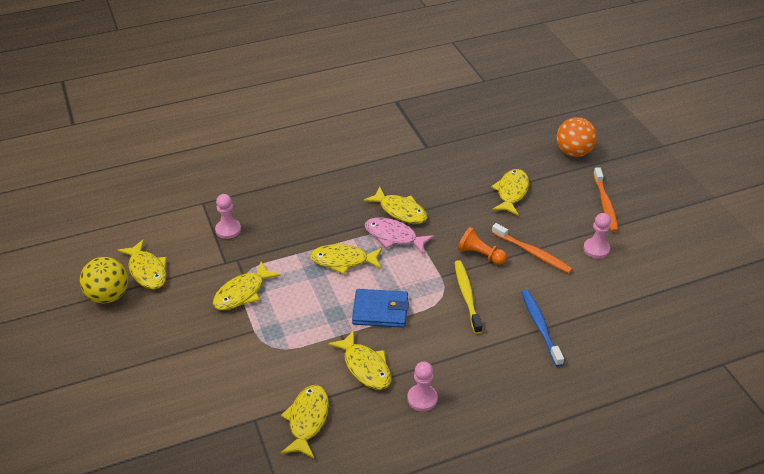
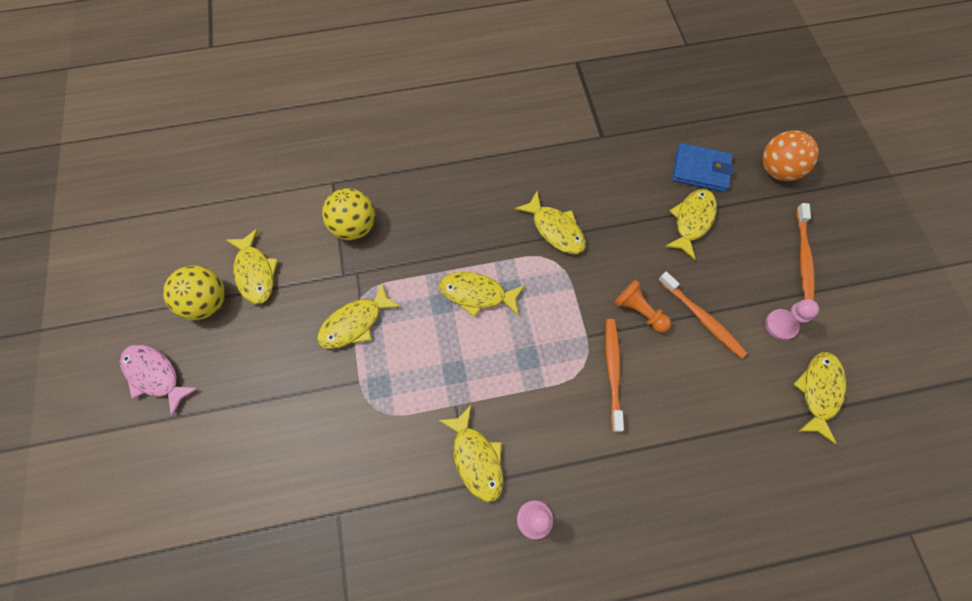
camera: 10 degrees right, 25 degrees up
(228, 230) = (354, 227): pink pawn -> yellow ball
(307, 420) = (397, 526): yellow fish -> yellow fish (818, 391)
(380, 311) = (507, 377): blue wallet -> blue wallet (700, 170)
(394, 236) = (541, 267): pink fish -> pink fish (155, 375)
(467, 296) = (612, 372): yellow toothbrush -> orange toothbrush
(540, 327) = (693, 434): blue toothbrush -> none

